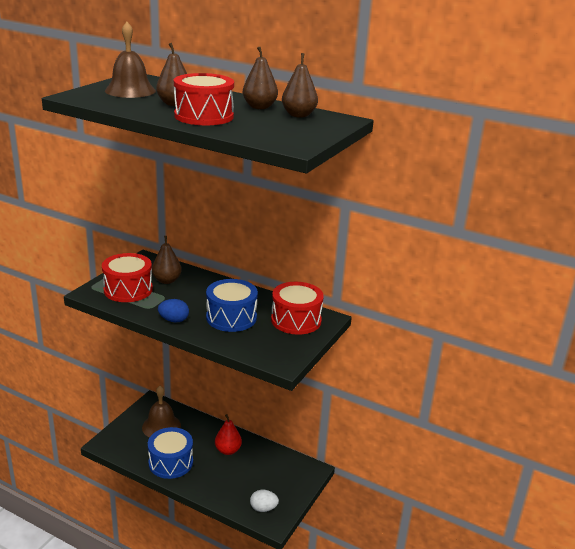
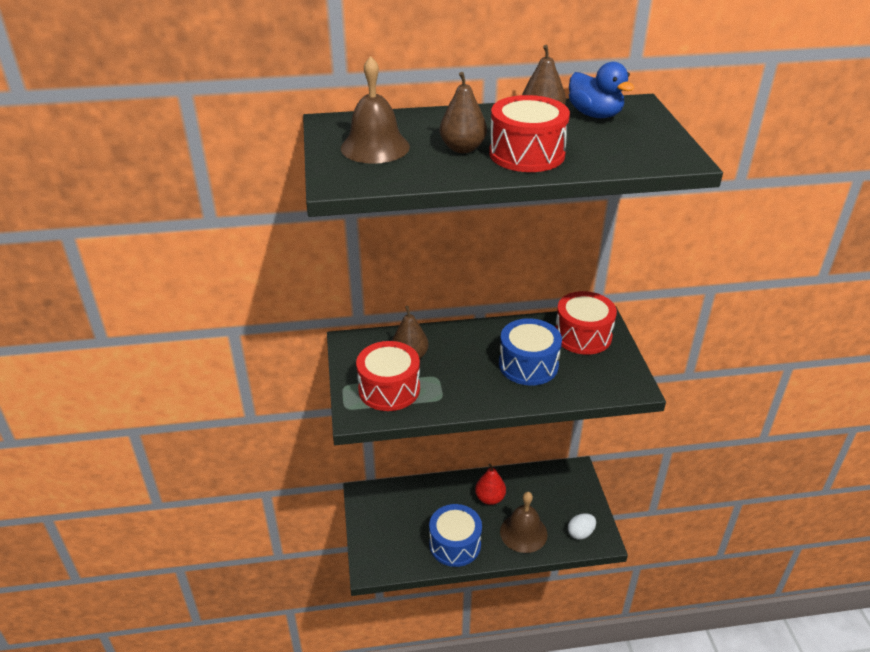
camera: 35 degrees left, 10 degrees up
(161, 426) = (402, 514): brown bell -> brown bell (523, 533)
(174, 320) = (484, 398): blue egg -> none
(298, 115) = (595, 115): brown pear -> blue duck

